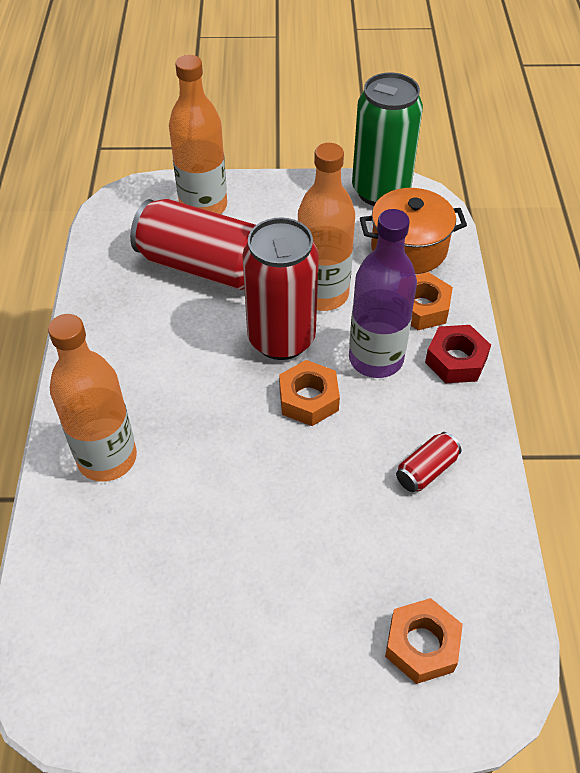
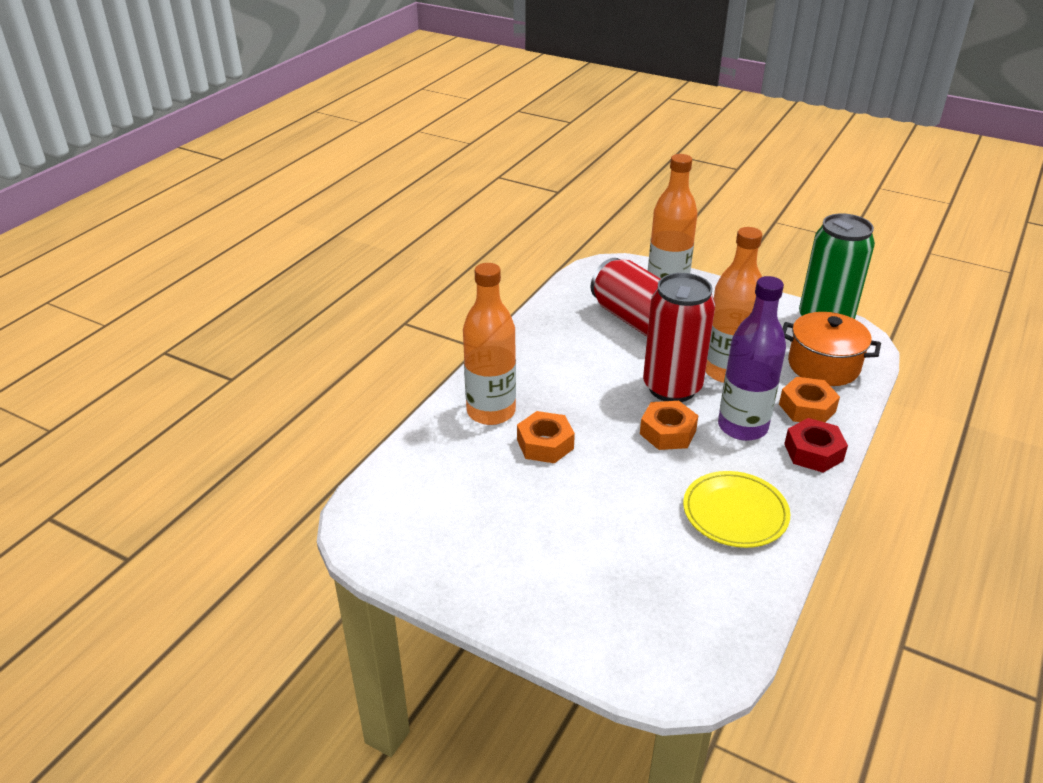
camera: 30 degrees right, 15 degrees down
(421, 645) = (651, 620): orange nut -> orange nut (545, 444)
(426, 470) = (735, 513): red can -> yellow plate

